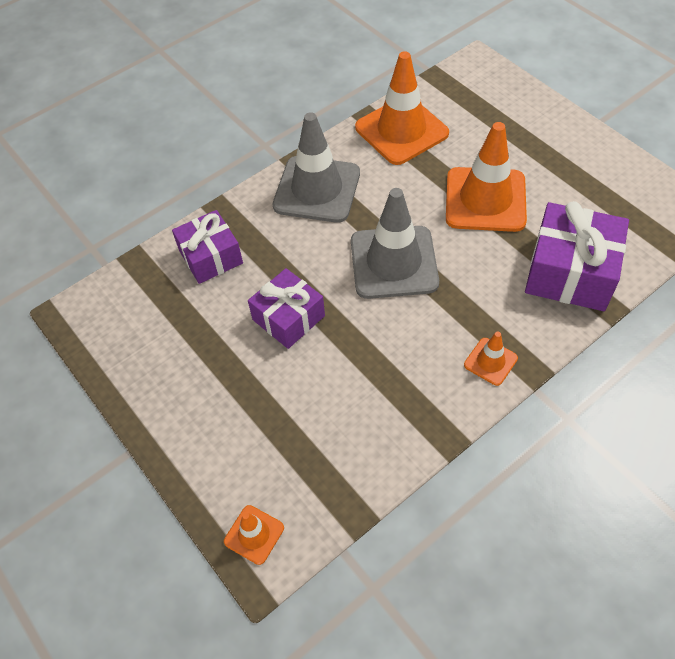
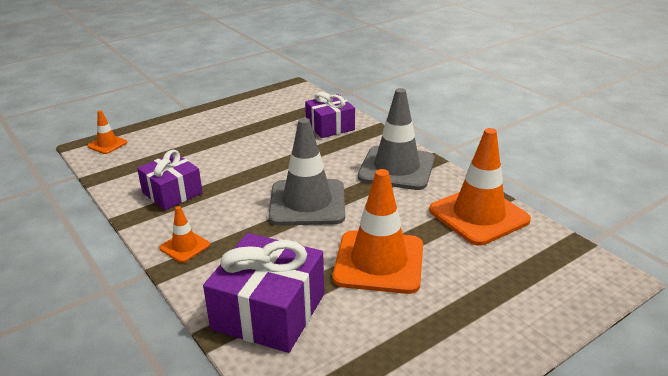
camera: 90 degrees right, 25 degrees down
(288, 318) = (265, 155): purple gift -> purple gift (172, 193)

